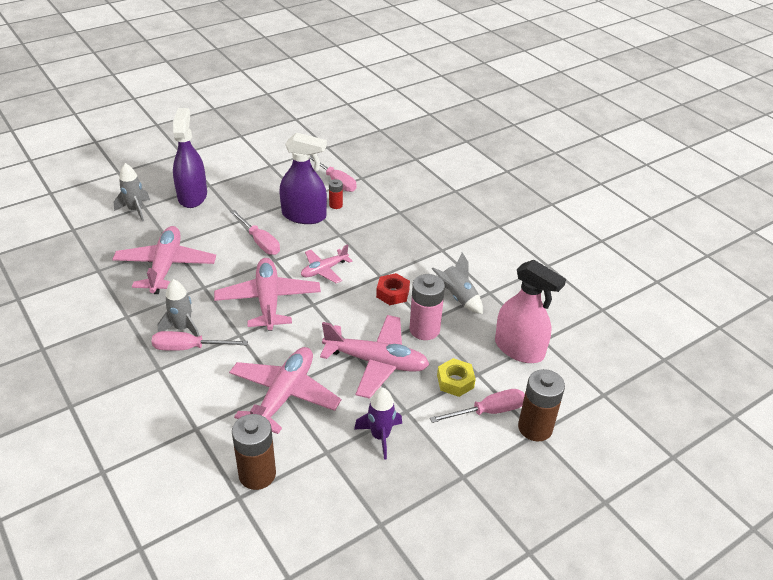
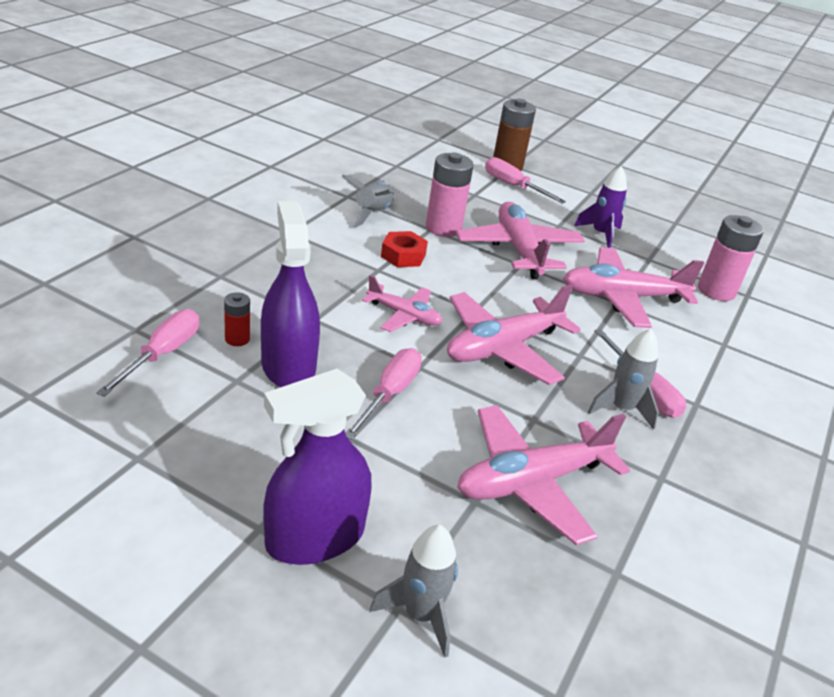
camera: 120 degrees left, 5 degrees down
(257, 474) = (716, 291): brown battery -> pink battery
(455, 381) = (496, 204): yellow nut -> none
(519, 349) = (420, 176): pink spray bottle -> none

